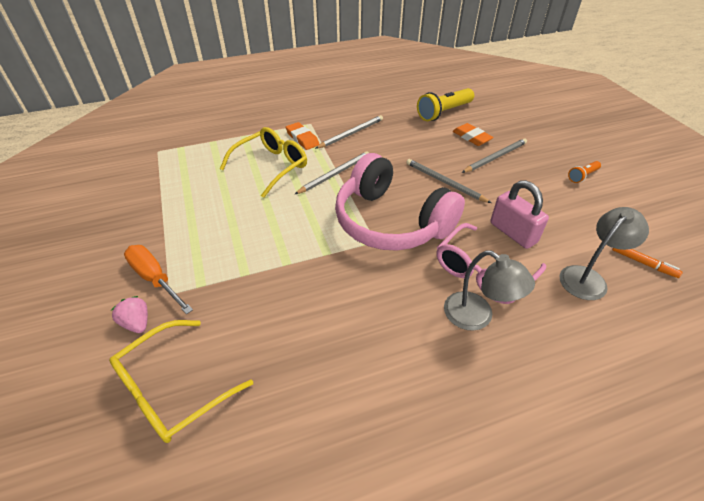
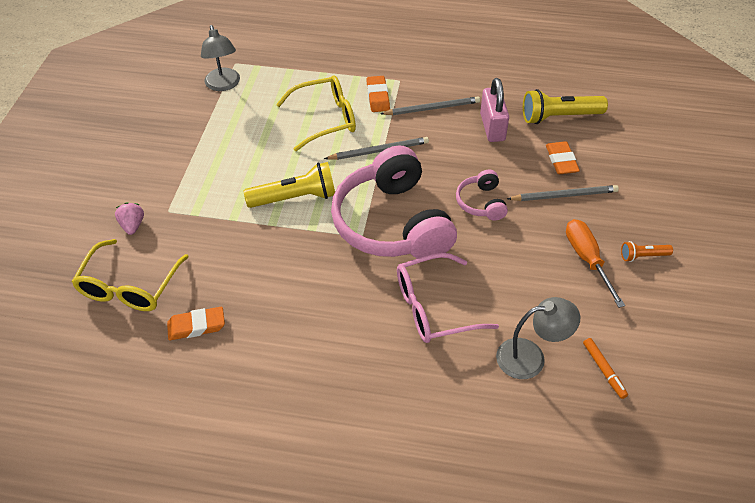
camera: 30 degrees right, 5 degrees up
(155, 279) = (164, 193): orange screwdriver -> orange screwdriver (587, 259)
(172, 390) = (129, 287): yellow glasses -> yellow glasses turned 60 degrees counterclockwise
(279, 395) = (196, 326): none -> orange eraser
(292, 234) = (295, 198): none -> yellow flashlight
(444, 182) = (481, 203): grey pencil -> pink headphones
(477, 317) = (393, 341): grey lamp -> grey lamp (224, 85)
(513, 233) = (500, 283): pink padlock -> pink padlock (492, 127)

